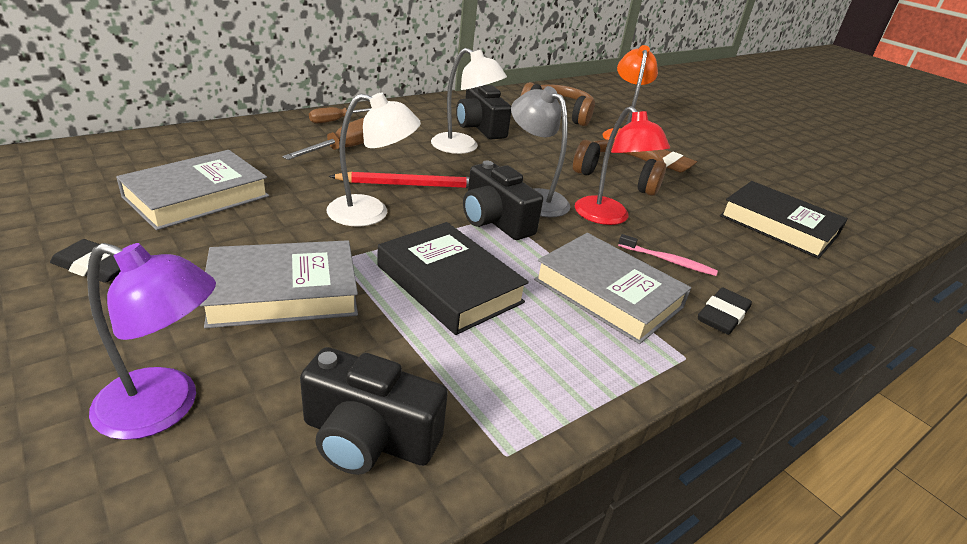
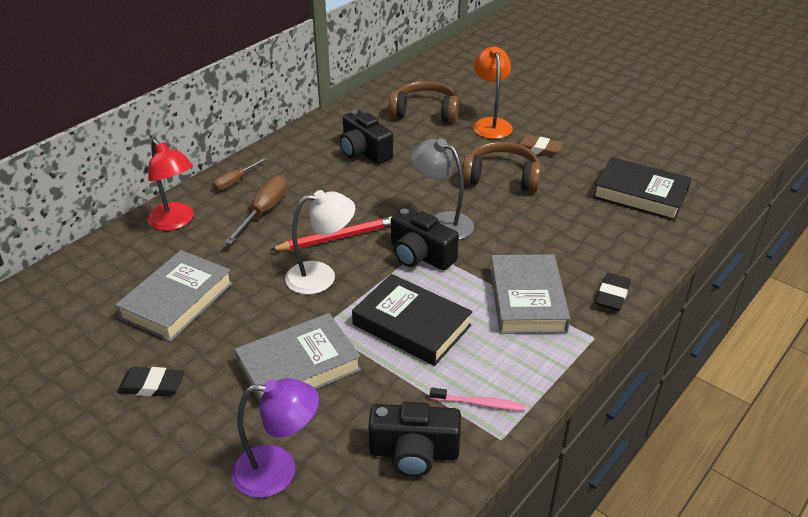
camera: 10 degrees left, 5 degrees up
(463, 147) = (360, 181): white lamp -> none
(608, 217) = (506, 226): red lamp -> red lamp (175, 222)
(608, 293) = (527, 299): grey book -> grey book turned 60 degrees clockwise
(668, 260) = (563, 256): pink toothbrush -> pink toothbrush (479, 403)

